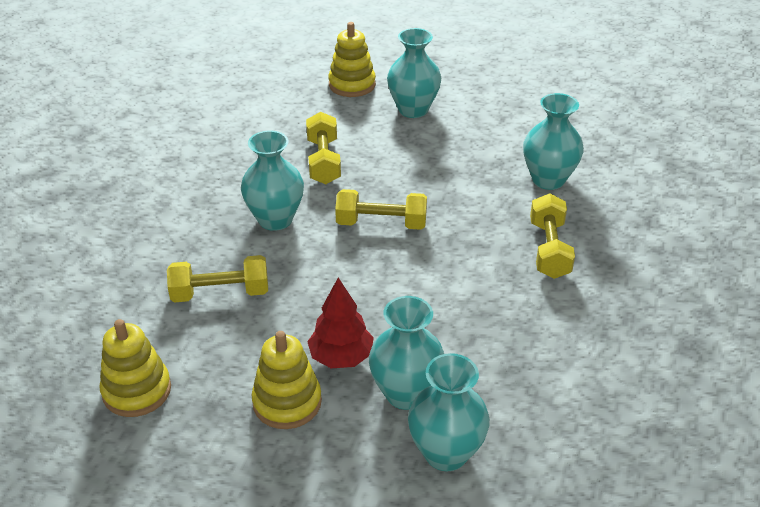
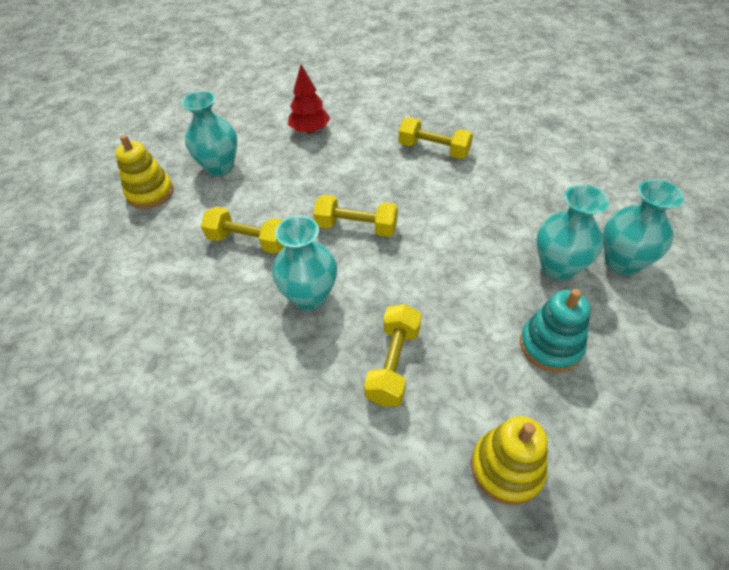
camera: 65 degrees left, 10 degrees up
(287, 402) = (550, 345): yellow stacking toy -> turquoise stacking toy
(341, 357) = (507, 295): red tree -> red tree (310, 130)
(381, 223) = (356, 227): yellow dumbbell -> yellow dumbbell turned 75 degrees clockwise
(548, 179) = (358, 126): turquoise vase -> none

